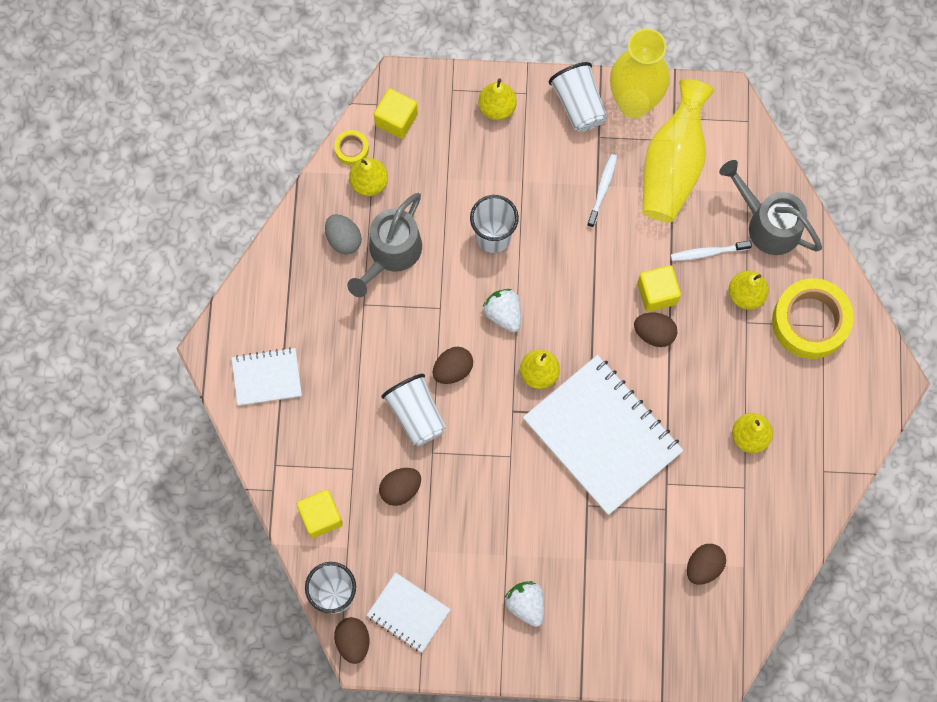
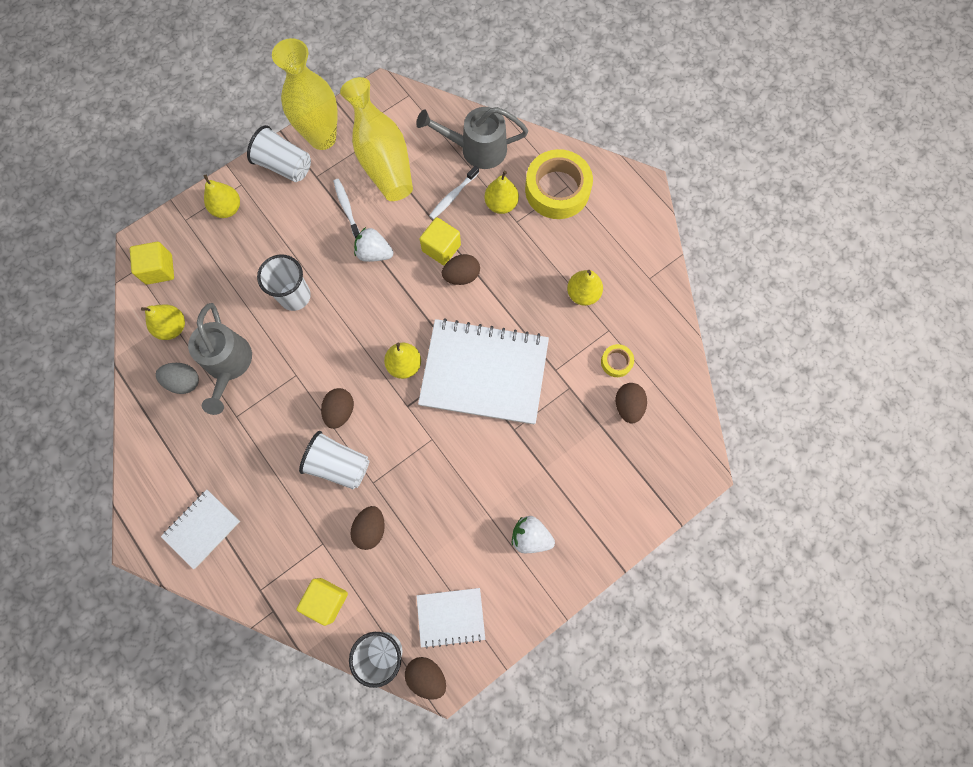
camera: 40 degrees left, 0 degrees up
(352, 149) = (141, 314): yellow tape -> yellow tape (616, 362)
(503, 314) = (345, 343): white strawberry -> white strawberry (374, 253)

